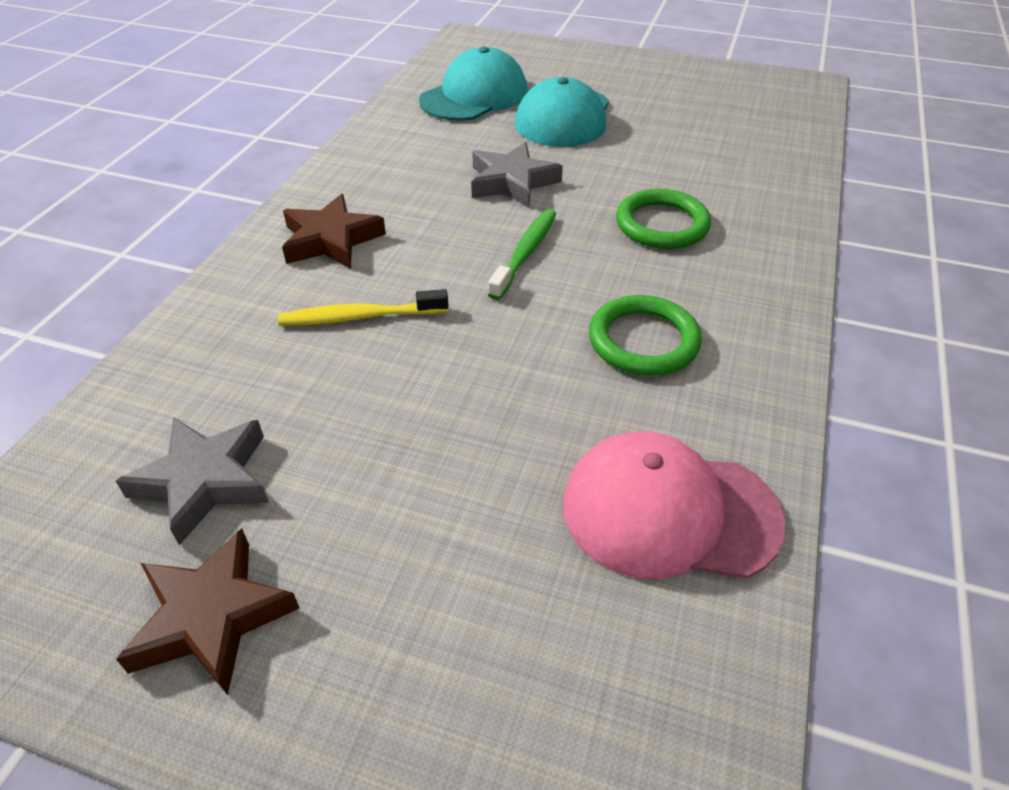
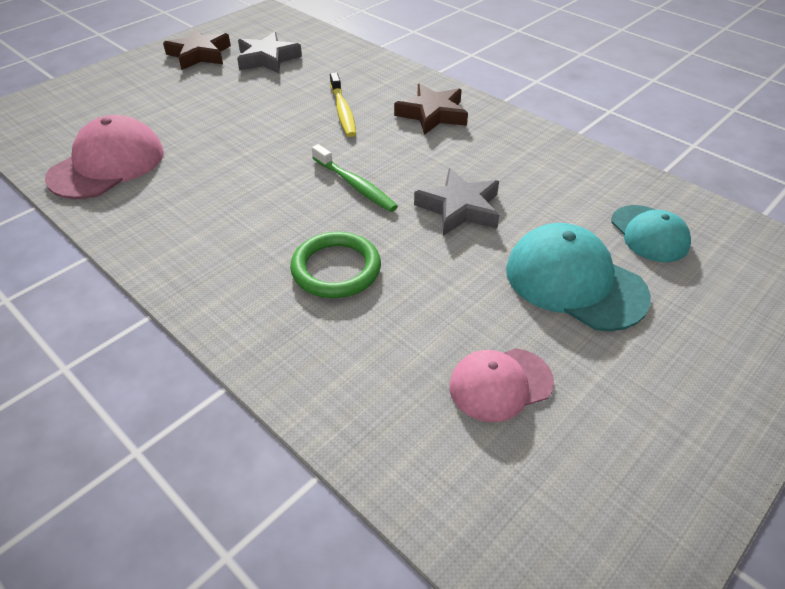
camera: 115 degrees right, 0 degrees up
(361, 317) = (343, 111): yellow toothbrush -> yellow toothbrush turned 150 degrees clockwise
(474, 96) = (649, 234): turquoise cap -> turquoise cap, size x0.64
(643, 340) = (221, 203): green ring -> none
(695, 128) = (500, 384): none -> pink cap

